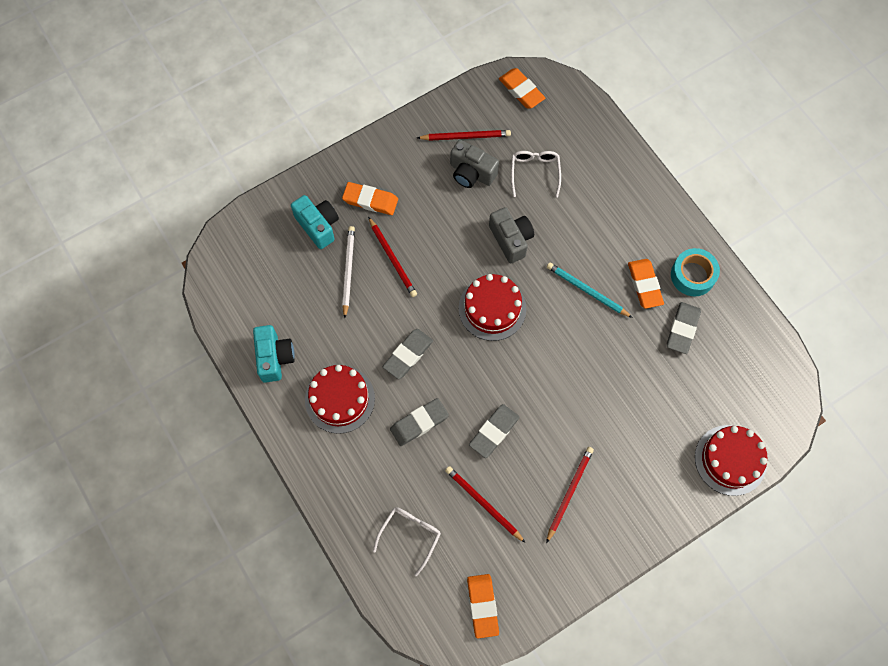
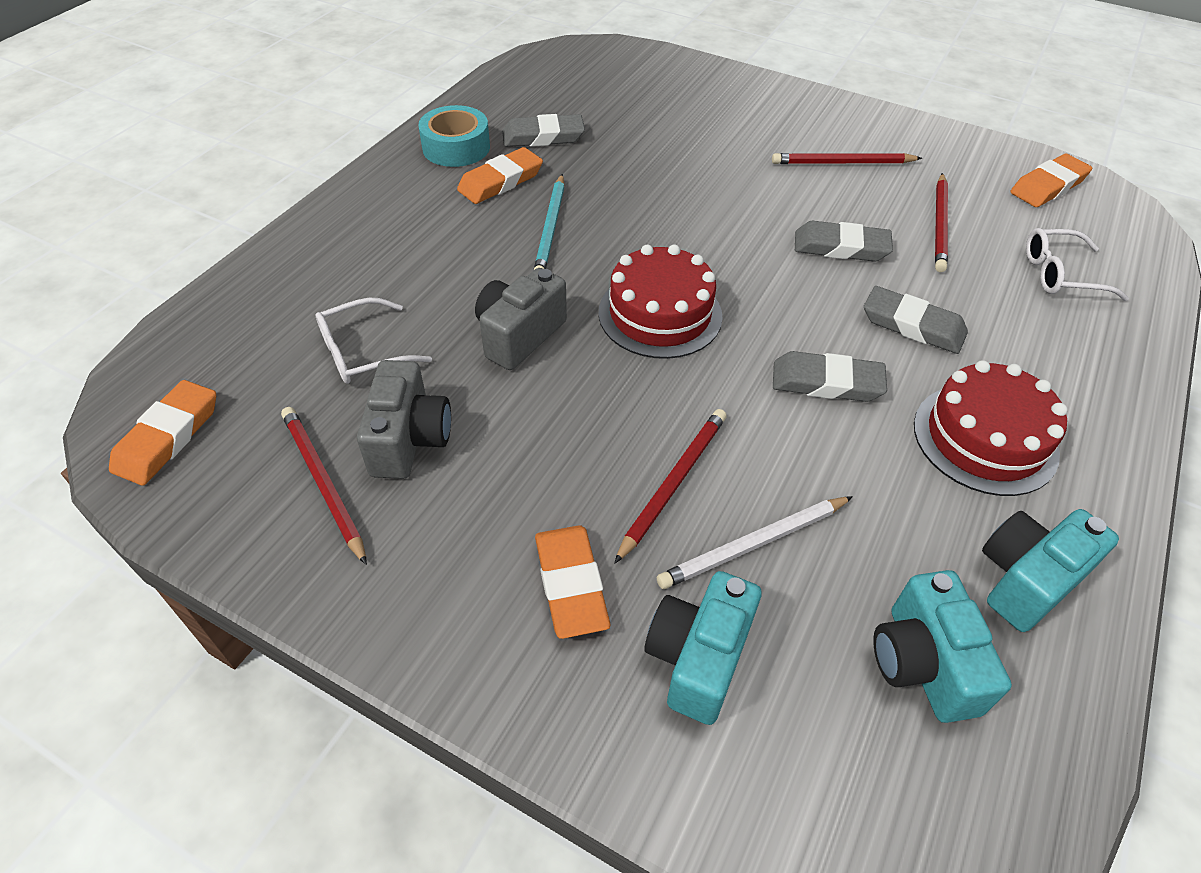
camera: 120 degrees left, 20 degrees down
(271, 296) = (922, 663): none -> turquoise camera
(730, 460) = (679, 71): red cake -> none

